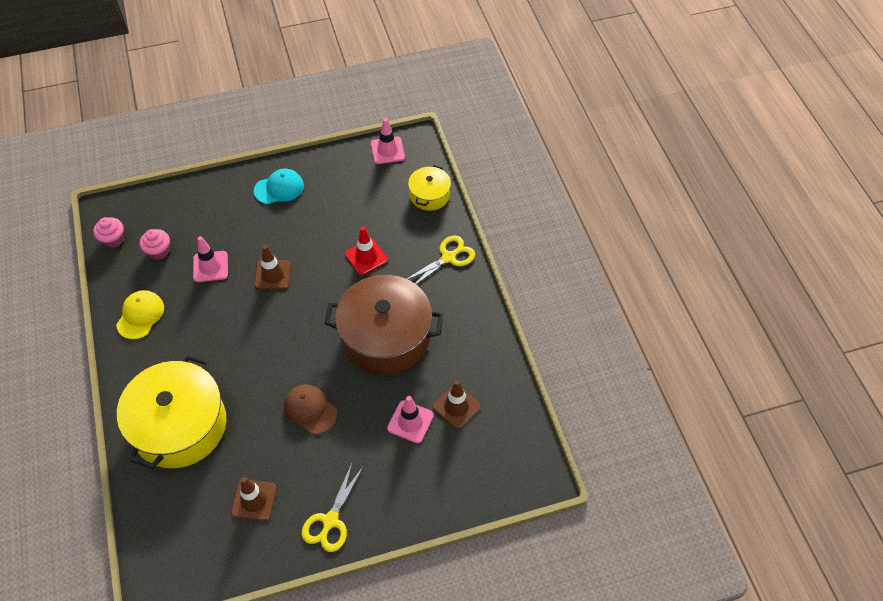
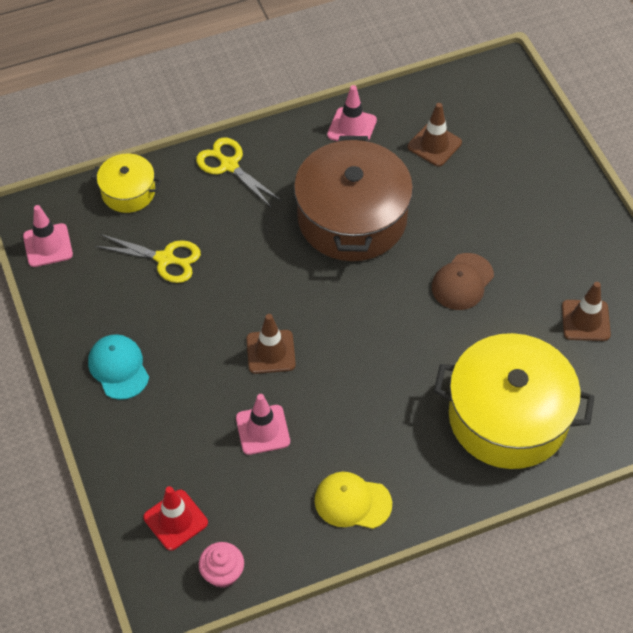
camera: 95 degrees left, 0 degrees up
(159, 251) = (240, 503): pink cupcake -> none
(330, 521) = (592, 245): yellow scissors -> yellow scissors (165, 259)
(366, 257) = (233, 250): red traffic cone -> red traffic cone (175, 520)
(410, 422) = (460, 184): pink traffic cone -> pink traffic cone (352, 127)

